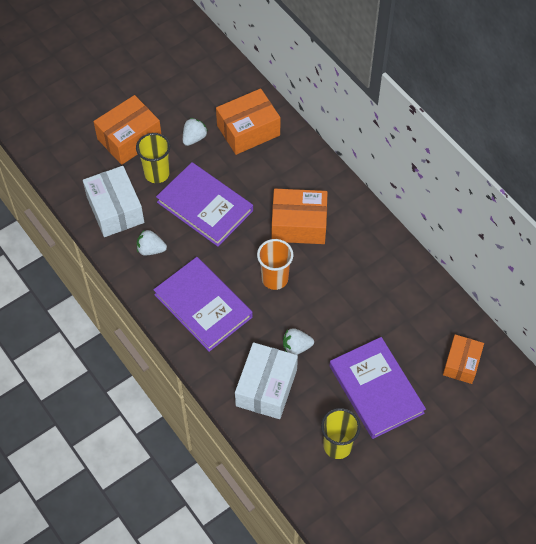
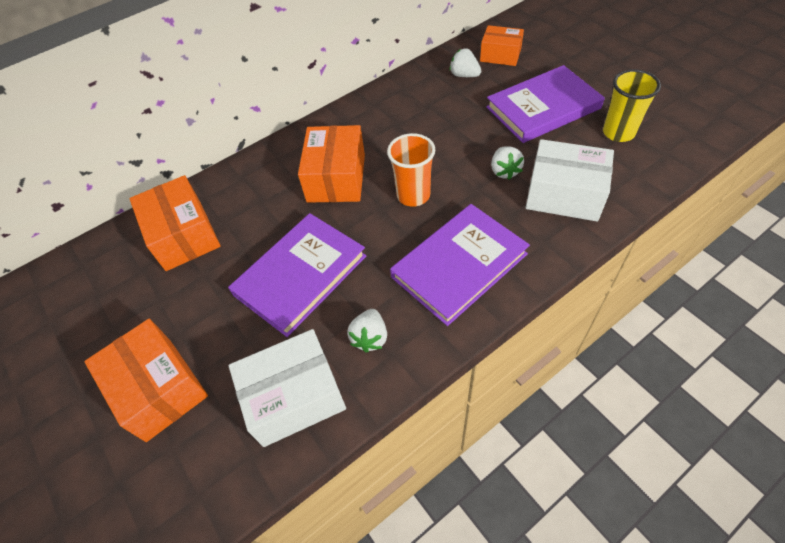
camera: 85 degrees left, 5 degrees down
(157, 173) = (235, 341): yellow cup -> none
(194, 138) = (180, 297): white strawberry -> white strawberry (464, 75)

